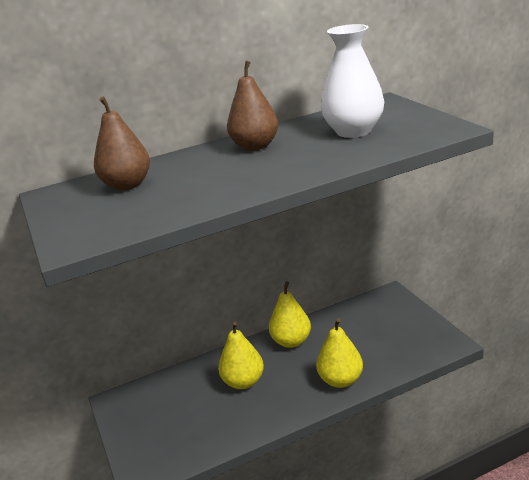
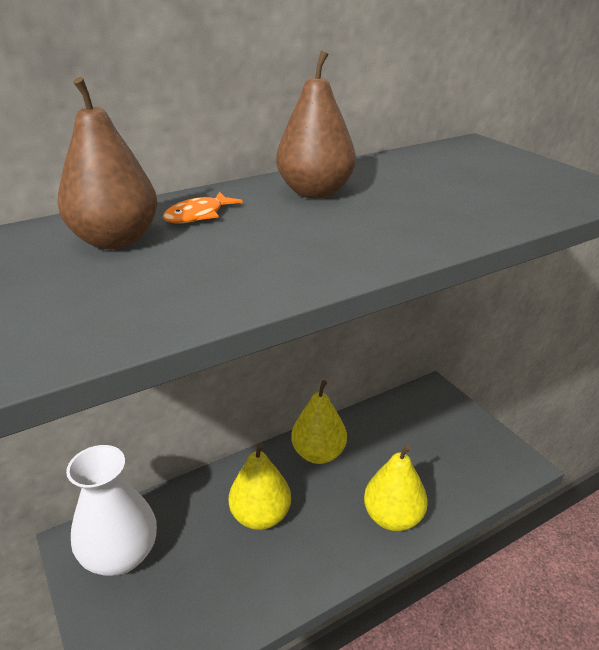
camera: 10 degrees left, 5 degrees up
(178, 167) = (198, 215): none -> orange fish
(354, 131) = (457, 182): white vase -> white vase (121, 555)

